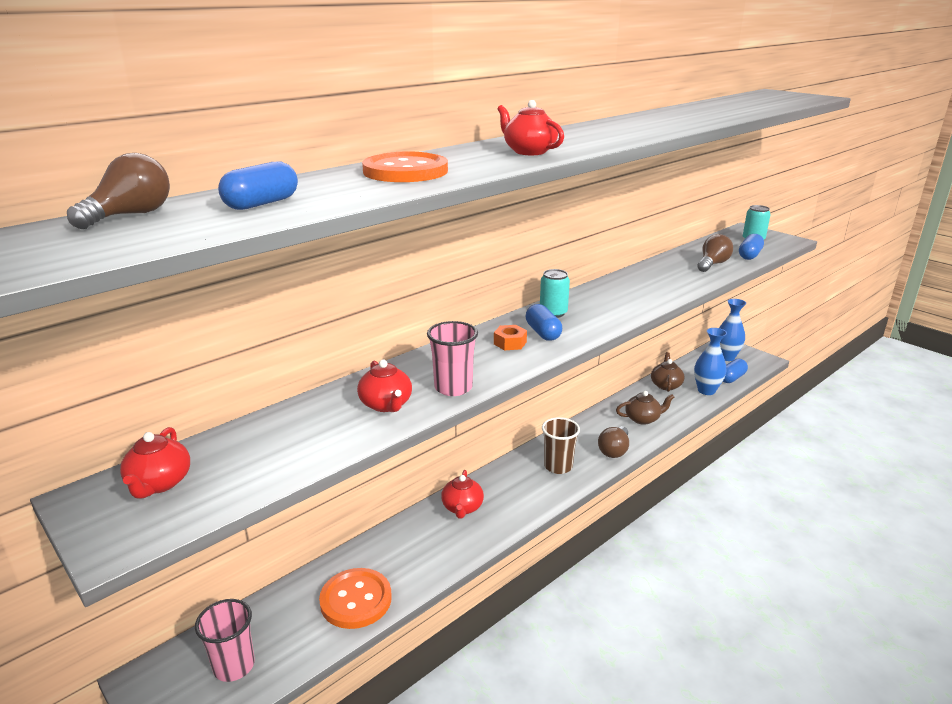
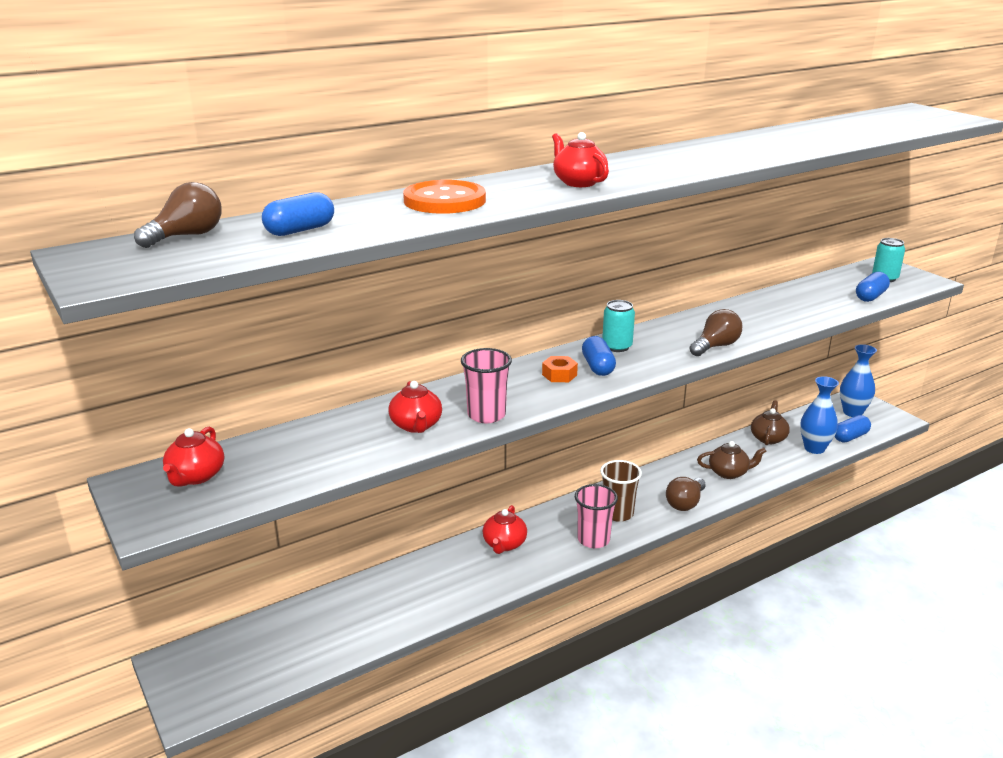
camera: 10 degrees right, 0 degrees up
(234, 666) = (253, 662): pink cup -> pink cup (593, 540)
(356, 600) = (378, 619): orange button -> none
(712, 264) = (821, 304): brown light bulb -> brown light bulb (715, 346)

